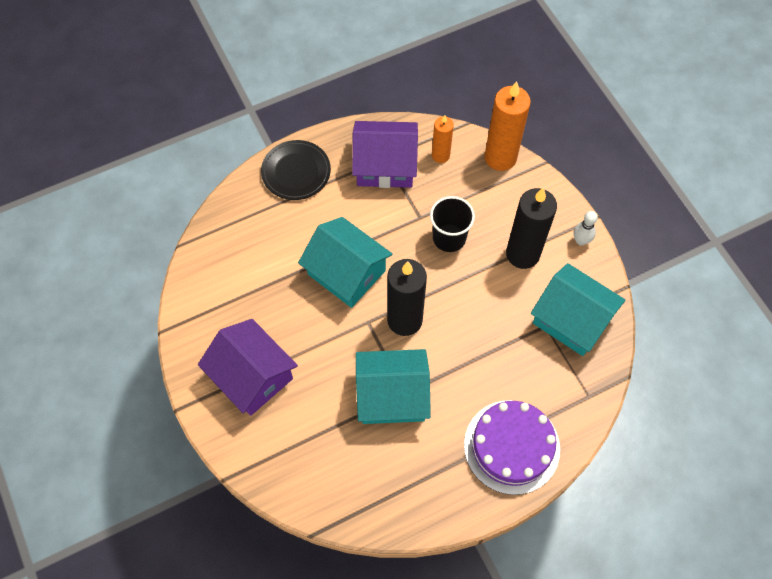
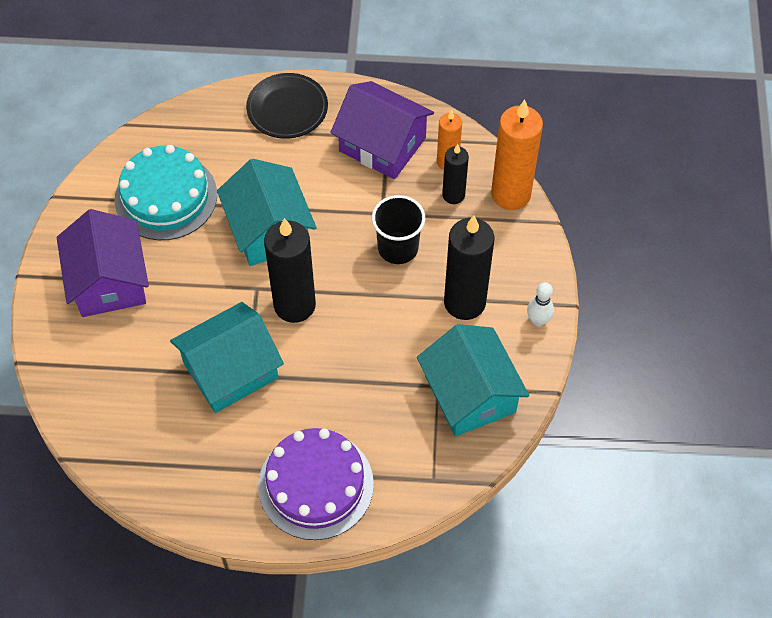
camera: 30 degrees right, 5 degrees down
(250, 287) = (166, 197): none -> turquoise cake
(392, 395) = (230, 370): turquoise house -> turquoise house turned 60 degrees counterclockwise
(461, 178) = (453, 195): none -> black candle

